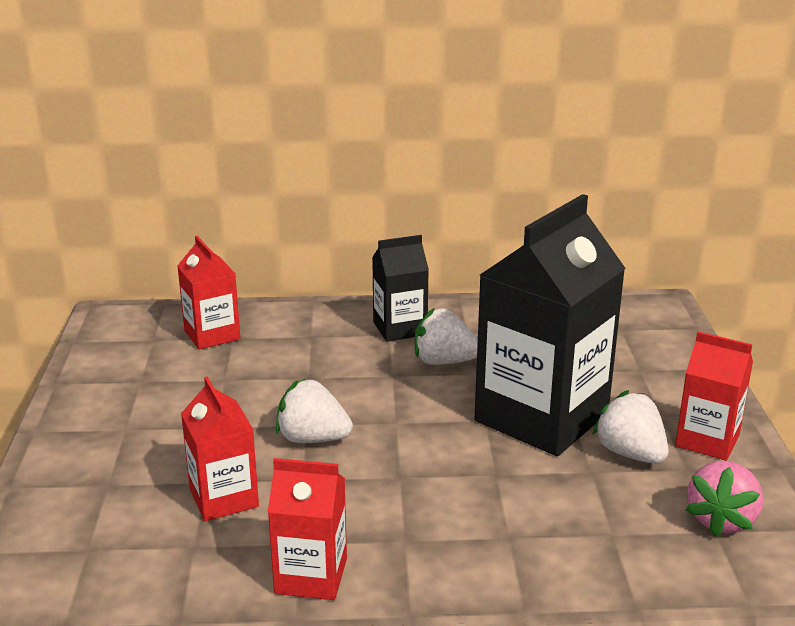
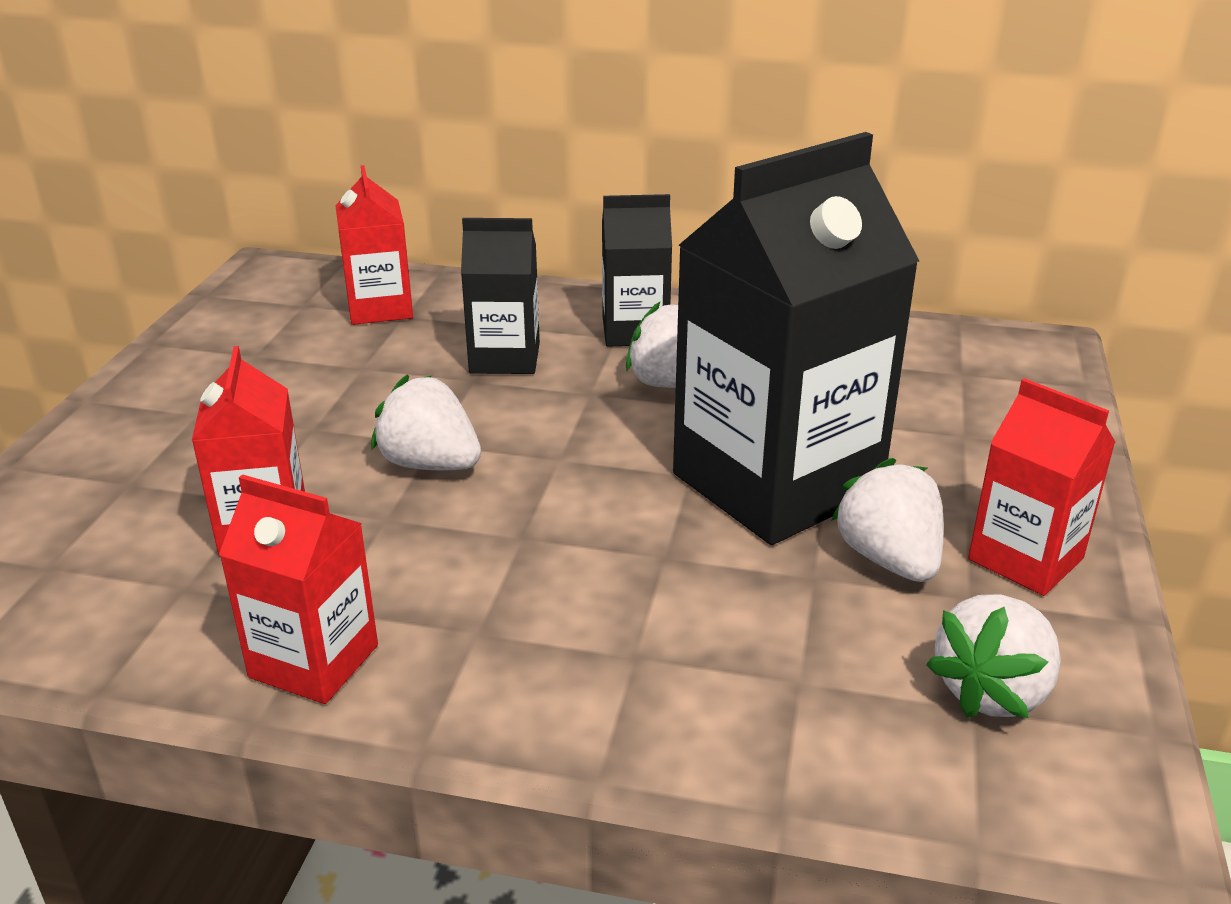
camera: 15 degrees right, 5 degrees up
(321, 359) = (505, 358): none -> black carton
(721, 520) = (993, 691): pink strawberry -> white strawberry

